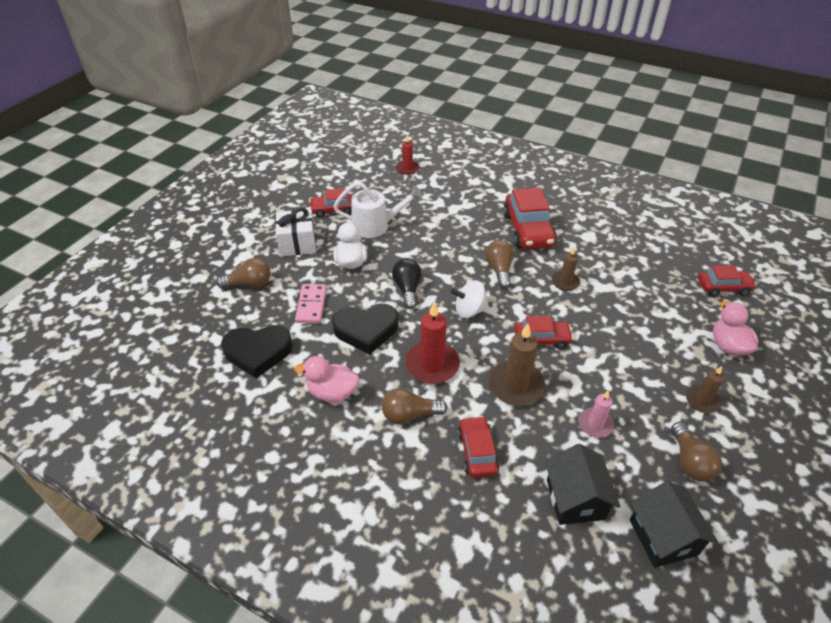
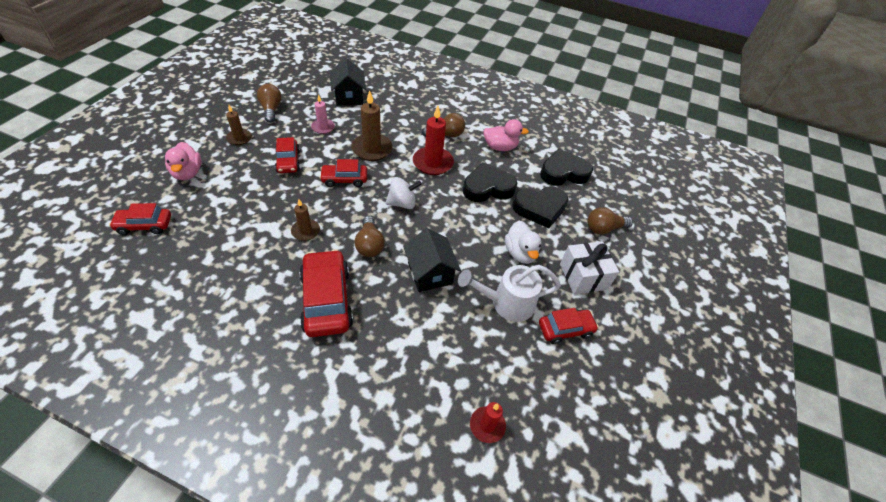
camera: 170 degrees right, 5 degrees up
(311, 305) = (540, 208): pink domino -> black heart
(407, 289) = (459, 223): black light bulb -> none
(477, 452) = (402, 117): red car -> red car (288, 161)
(663, 537) = (306, 83): black house -> black house (430, 273)

